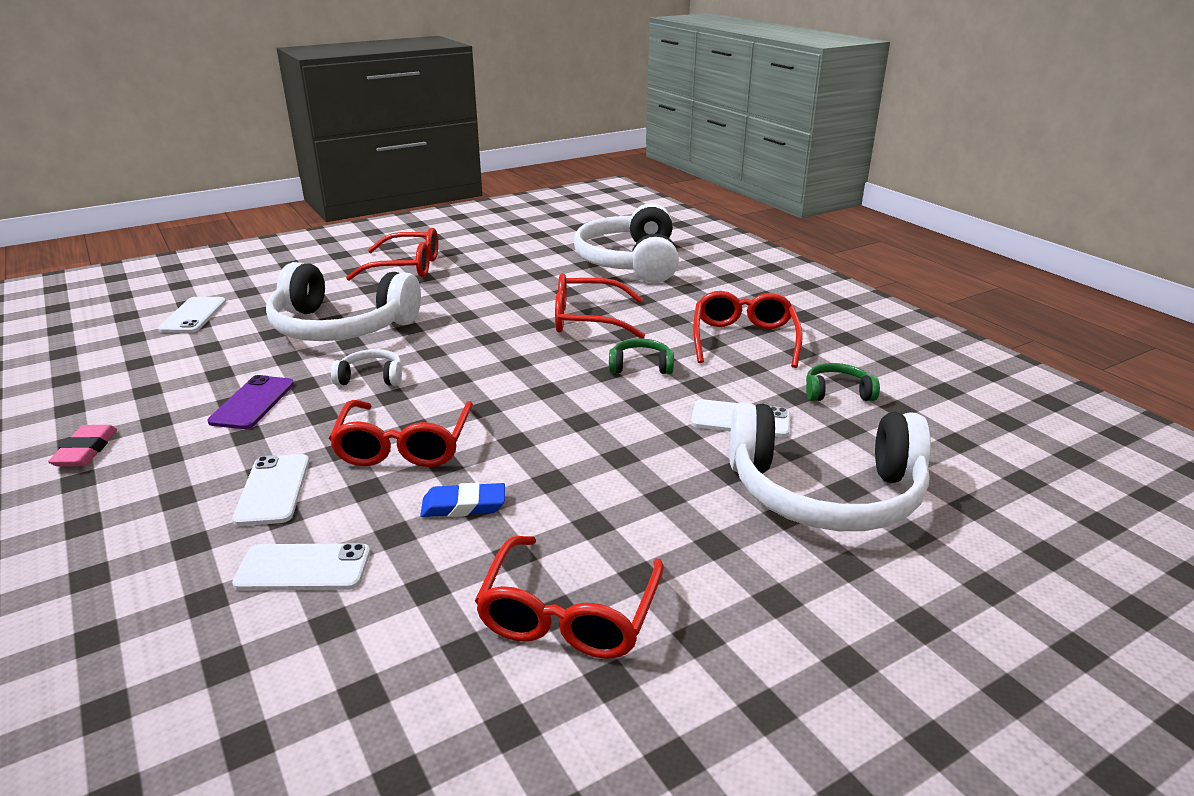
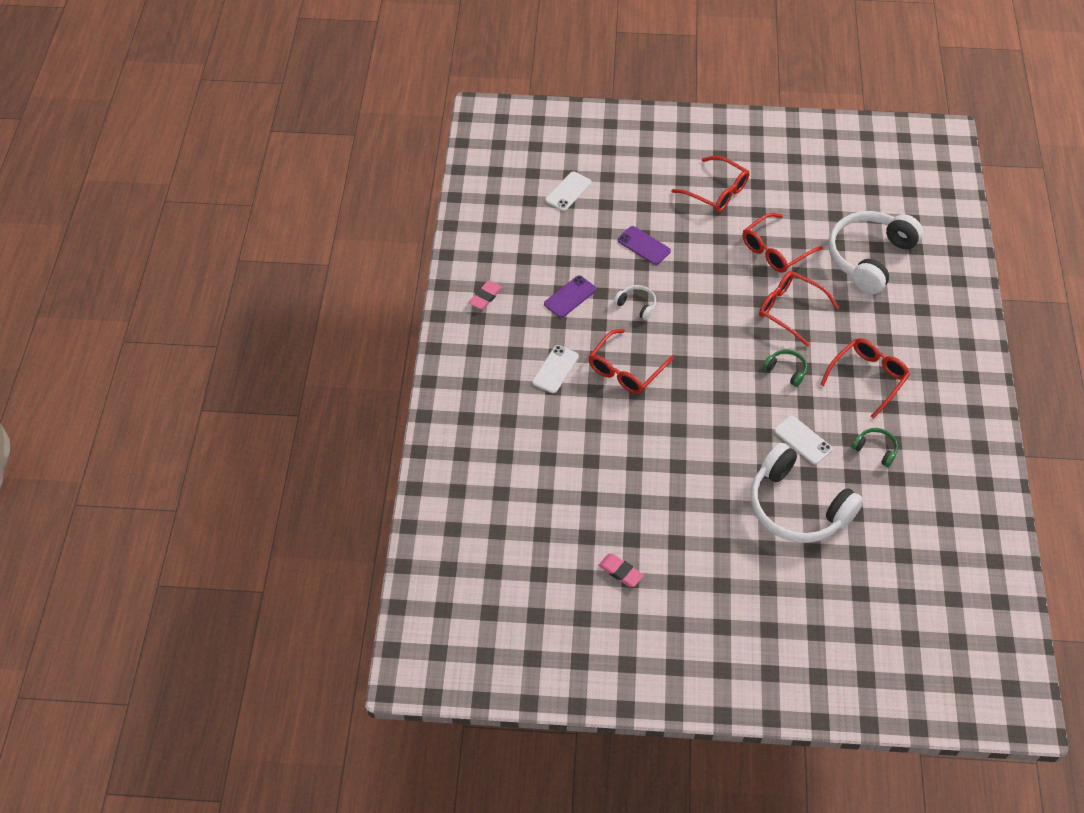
camera: 35 degrees right, 25 degrees up
(303, 568) = (549, 424): white phone -> none
(341, 327) = (644, 245): white headphones -> purple phone
(463, 505) = (630, 424): blue eraser -> none
(569, 614) = (636, 504): red glasses -> red glasses (775, 250)
(641, 757) = (620, 572): none -> pink eraser

